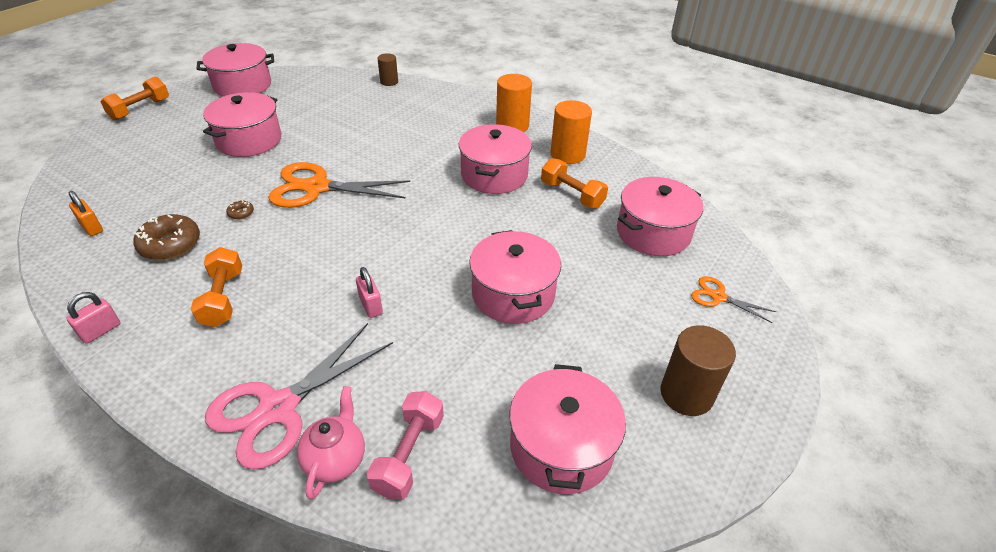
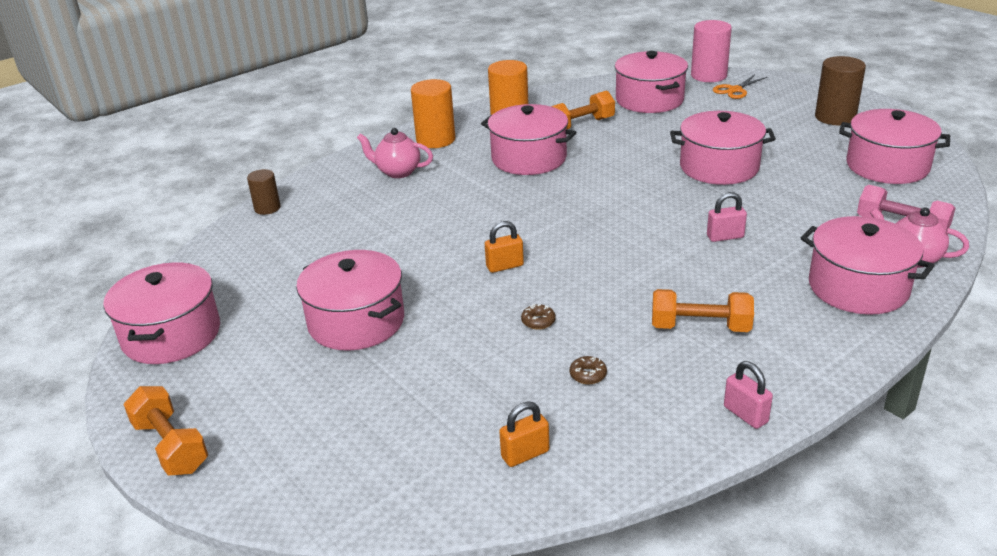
camera: 70 degrees left, 10 degrees down
(170, 244) = (588, 375): brown donut -> brown donut, size x0.46
(278, 408) = (858, 287): pink scissors -> pink pot
(317, 188) = (504, 266): orange scissors -> orange padlock
(452, 119) = (398, 172): none -> pink teapot
(747, 272) = (708, 75): none -> pink cylinder

